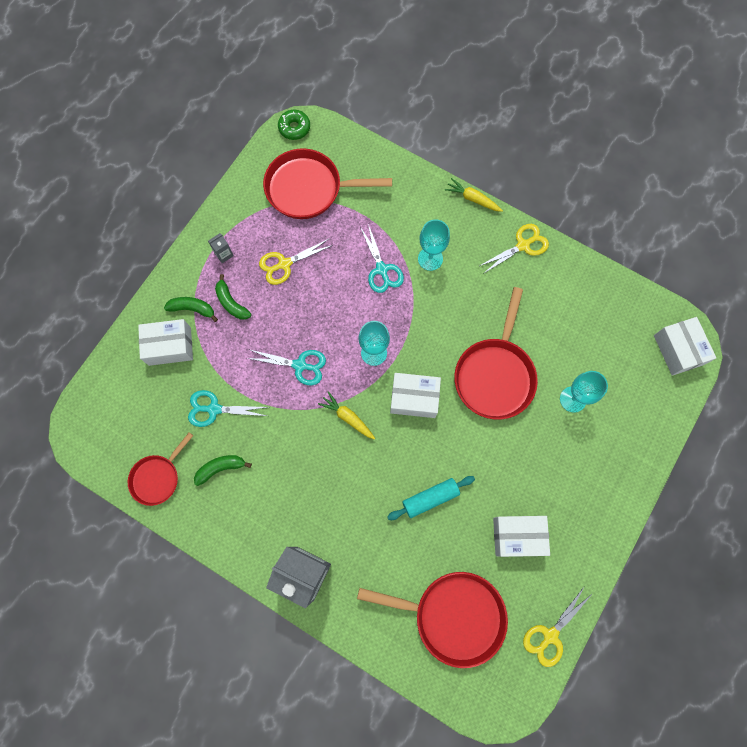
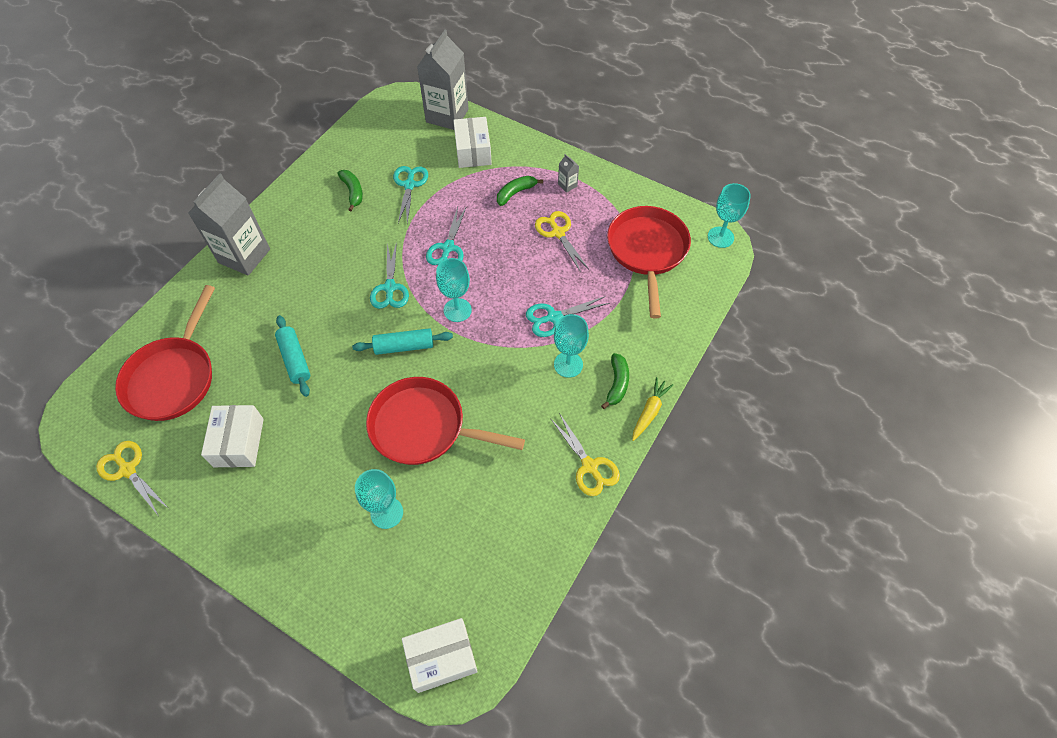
camera: 90 degrees right, 15 degrees down
(112, 376) = (447, 115): none -> grey carton
(158, 477) = (351, 150): red pan -> none
(193, 309) = (510, 165): green banana -> green banana (617, 384)
(294, 128) = (720, 237): green donut -> turquoise goblet
(347, 417) = (390, 288): yellow carrot -> turquoise scissors
(414, 398) = (404, 346): white box -> turquoise rolling pin

